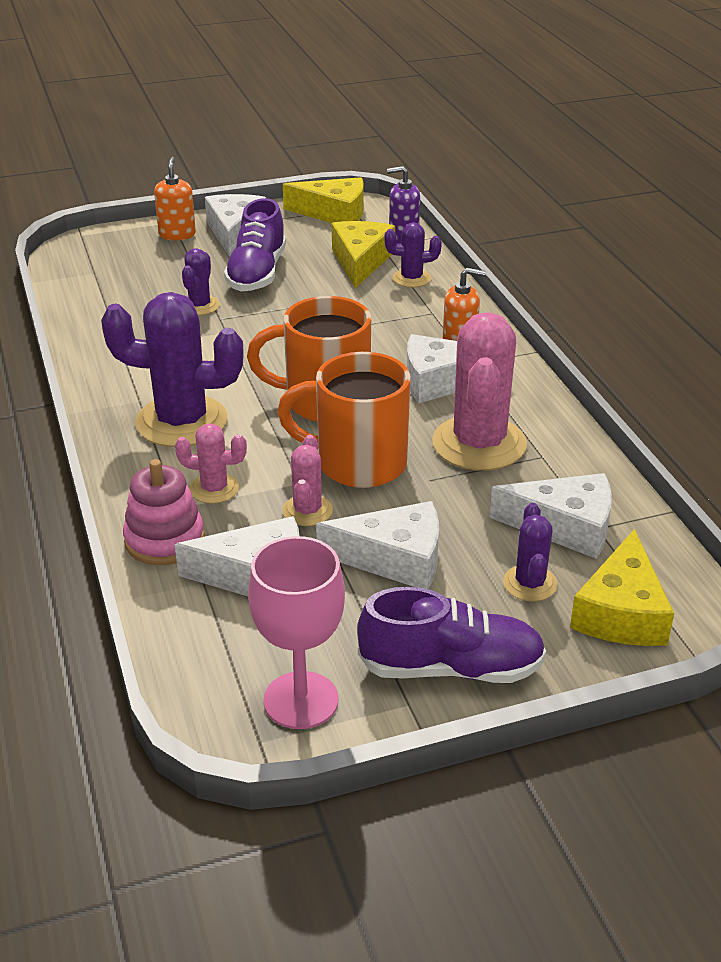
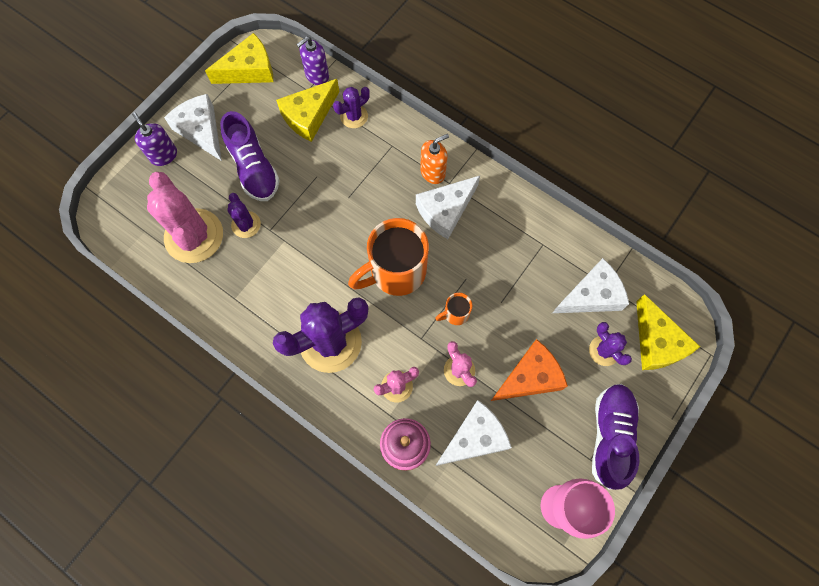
camera: 35 degrees left, 35 degrees up
(177, 234) = (164, 155): orange soap dispenser -> purple soap dispenser
(358, 464) = (455, 314): orange mug -> orange mug, size x0.44
(361, 261) = (309, 116): yellow cheese -> yellow cheese turned 105 degrees counterclockwise
(395, 559) = (529, 377): white cheese -> orange cheese
(451, 668) = (610, 436): purple shoe -> purple shoe turned 45 degrees counterclockwise
(479, 444) = (504, 255): pink cactus -> pink cactus (194, 236)

